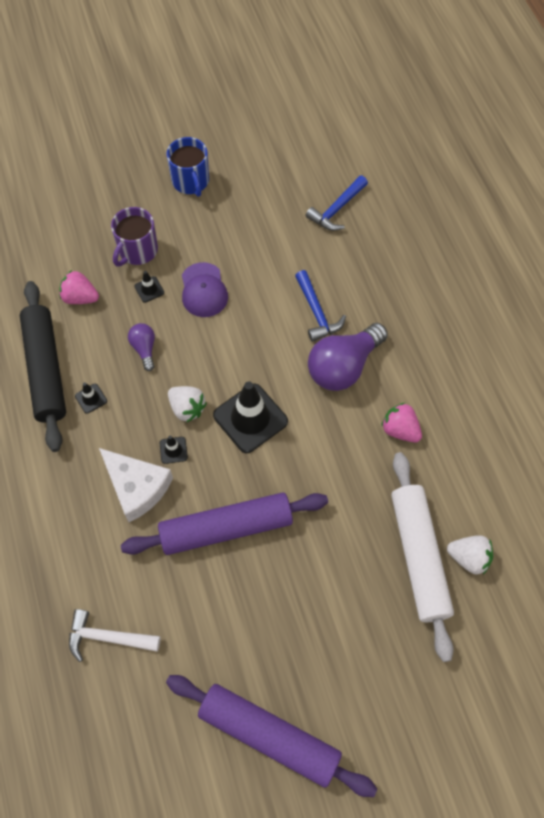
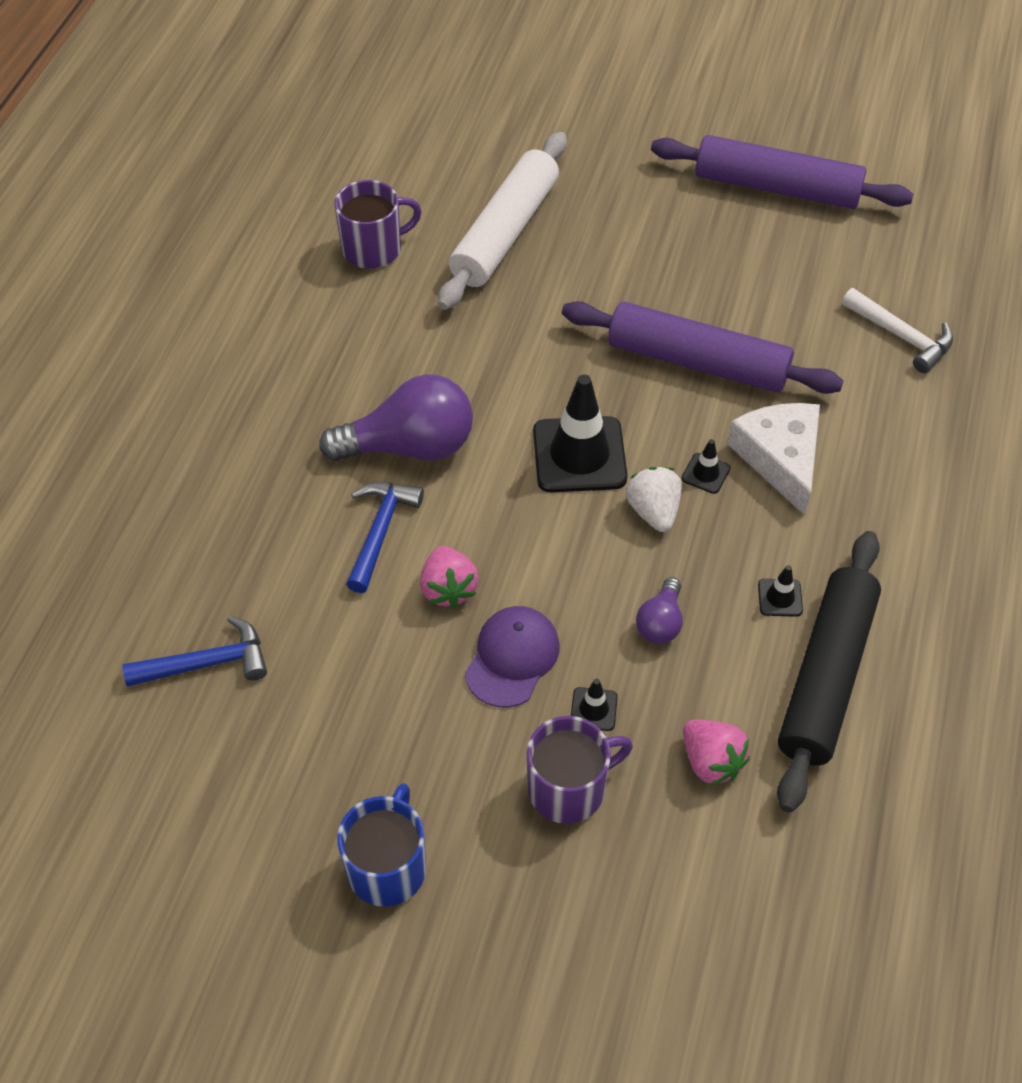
camera: 145 degrees left, 10 degrees down
(269, 736) = (777, 187): purple rolling pin -> purple rolling pin turned 45 degrees counterclockwise
(400, 430) = (409, 345): pink strawberry -> pink strawberry (448, 589)
(468, 558) = (455, 206): white strawberry -> none
(485, 487) = (373, 249): none -> purple mug

